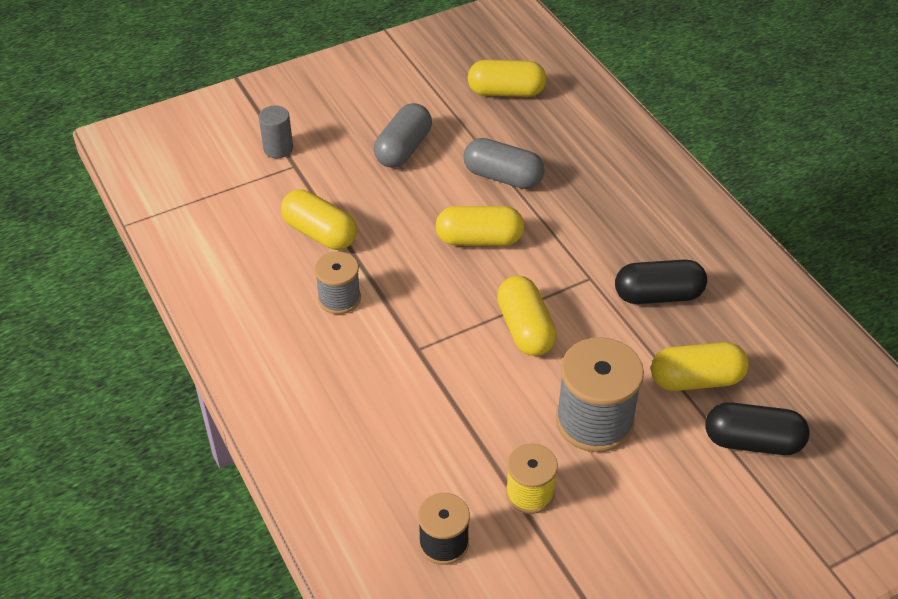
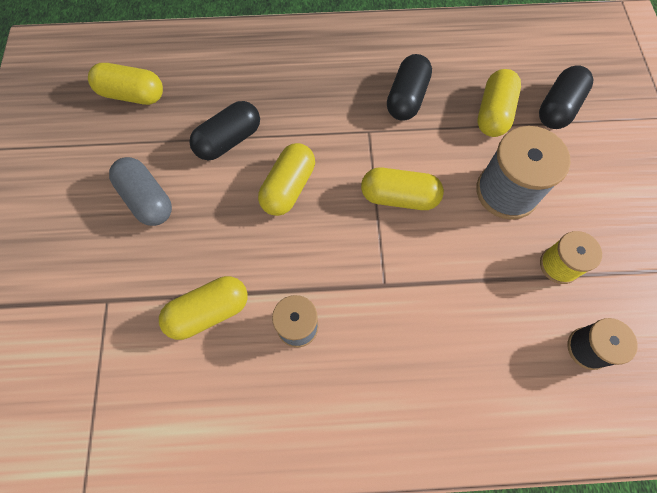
camera: 65 degrees left, 20 degrees up
(278, 149) = (73, 307): grey cylinder -> none
(503, 177) = (229, 140): grey capsule -> black capsule
(506, 92) = (132, 95): yellow capsule -> yellow capsule turned 75 degrees clockwise

